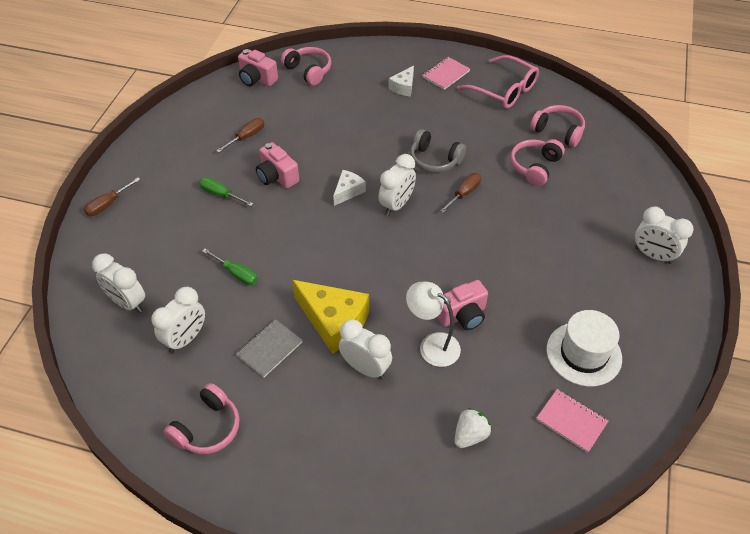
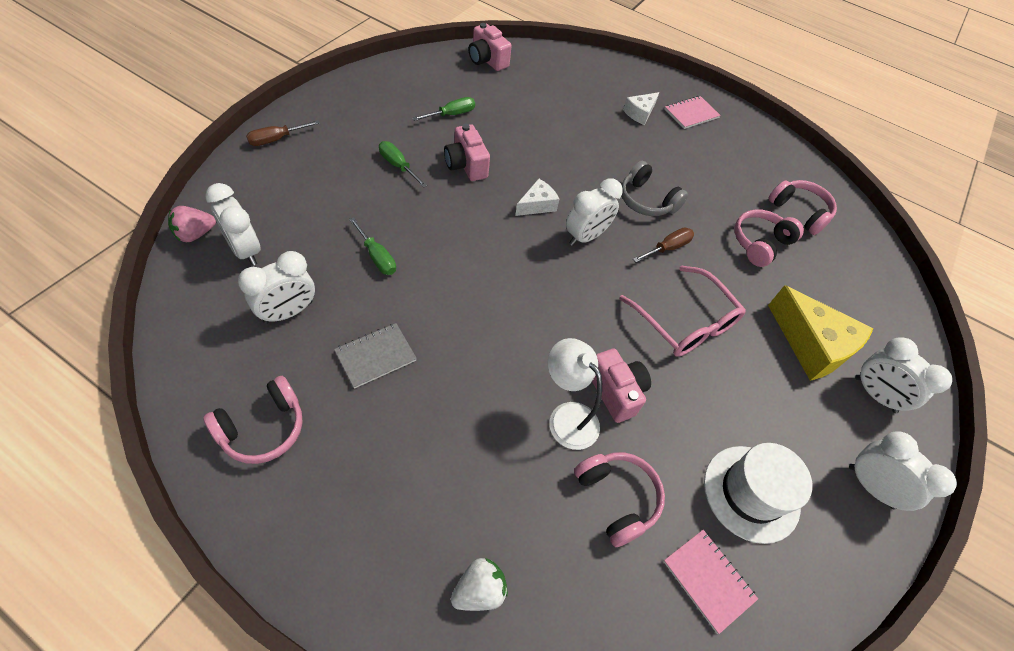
camera: 10 degrees right, 5 degrees up
(80, 303) = (195, 234): none -> pink strawberry
(246, 137) = (451, 114): brown screwdriver -> green screwdriver
(308, 71) = (544, 68): pink headphones -> pink headphones (616, 498)
(334, 322) = (462, 348): yellow cheese -> yellow cheese (811, 345)
(365, 368) = (476, 418): white clock -> white clock (870, 486)
(462, 315) = (616, 392): pink camera -> pink camera turned 105 degrees counterclockwise
(470, 435) = (572, 552): white strawberry -> white strawberry (479, 590)
(503, 90) = (750, 149): pink glasses -> pink glasses (684, 321)

